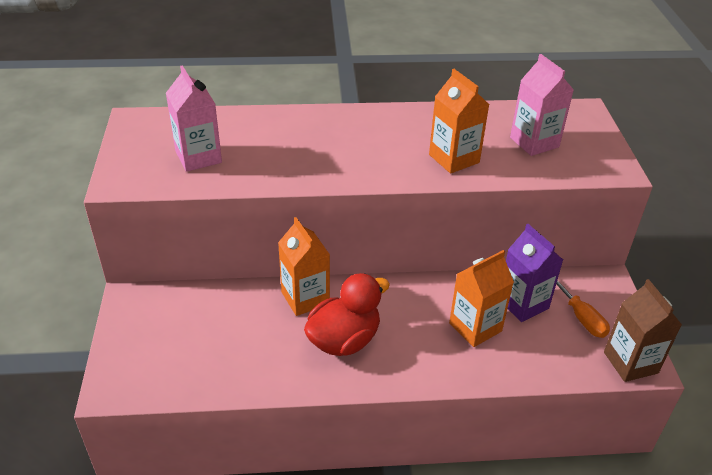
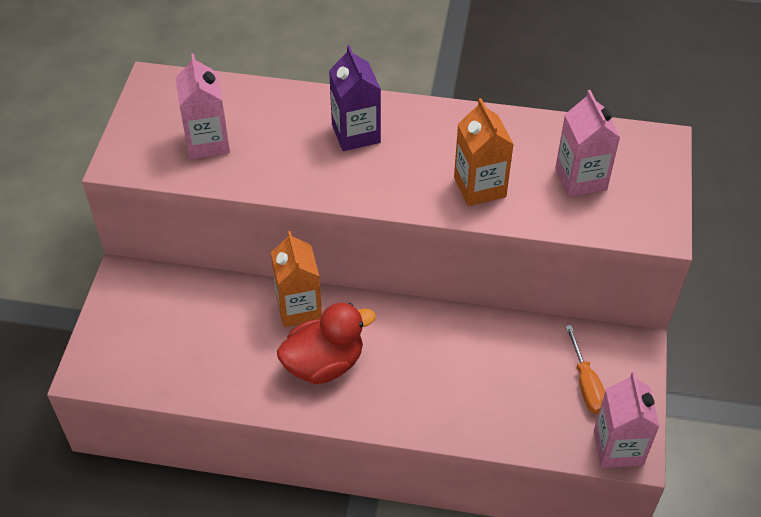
camera: 15 degrees right, 10 degrees up
(475, 327) = (466, 375): orange carton -> none
(523, 304) = (529, 357): purple carton -> purple carton (356, 133)
(630, 362) = (618, 447): brown carton -> pink carton

